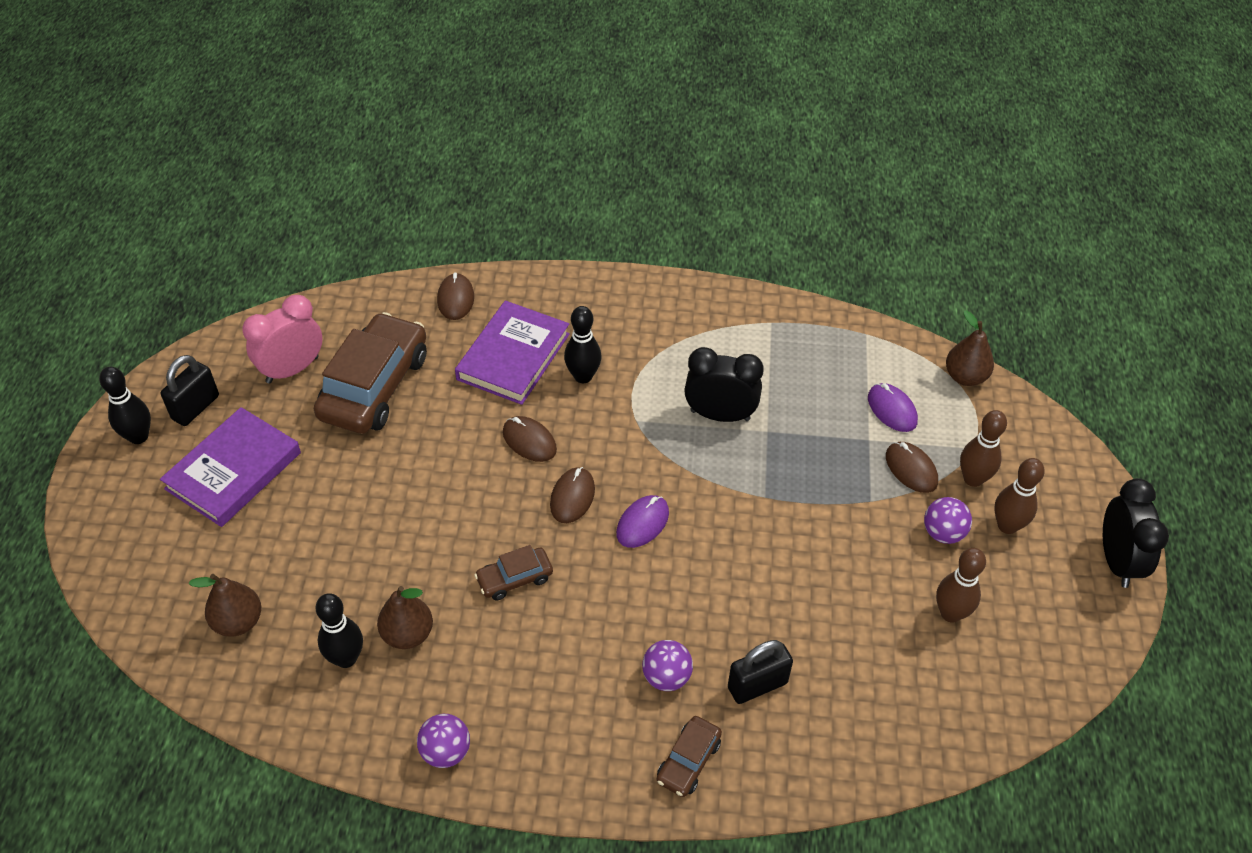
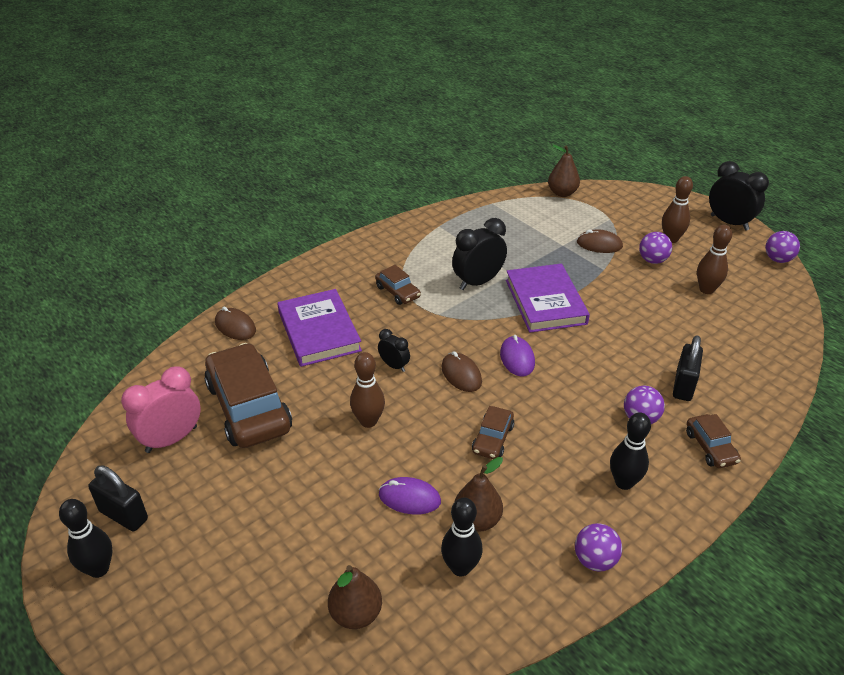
camera: 45 degrees left, 10 degrees down
(196, 407) = (124, 515): black padlock -> black padlock turned 45 degrees counterclockwise
(233, 471) = (214, 529): purple book -> purple book (545, 302)
(292, 370) = (171, 439): pink clock -> pink clock turned 45 degrees clockwise
(529, 441) = (394, 366): brown mouse -> black clock
(583, 376) = (376, 313): black bowling pin -> black bowling pin (624, 482)
(631, 368) = (398, 292): none -> brown car
(892, 410) = (553, 226): purple mouse -> purple mouse (409, 498)
(973, 479) = (629, 230): brown bowling pin -> brown bowling pin (368, 421)
(1102, 650) = (778, 259): none -> purple ball

